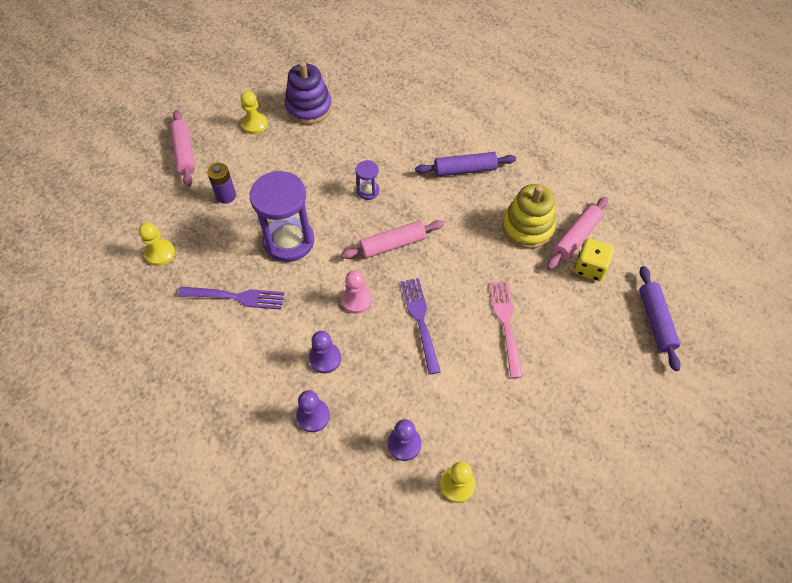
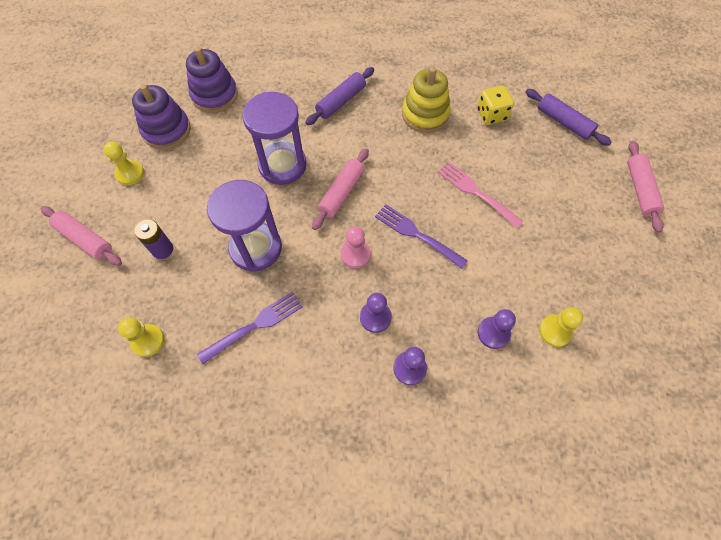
camera: 40 degrees left, 5 degrees up
(368, 191) = (282, 165): purple hourglass -> purple hourglass, size x2.18
(369, 102) = (215, 95): none -> purple stacking toy
(576, 237) = (463, 100): pink rolling pin -> pink rolling pin (640, 190)

